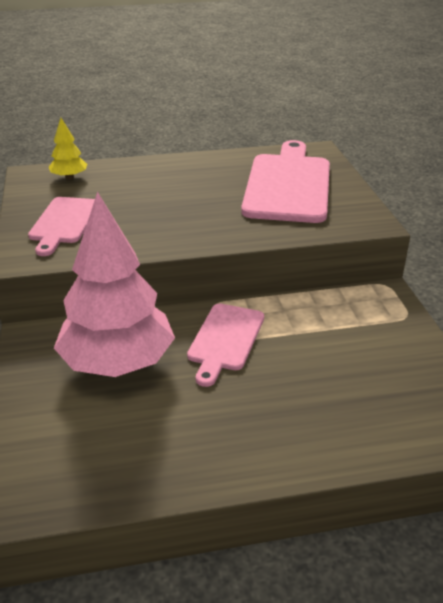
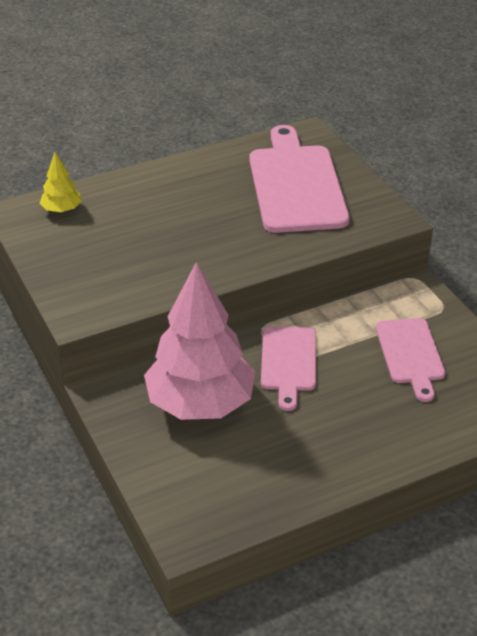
camera: 15 degrees left, 5 degrees up
(64, 222) = (91, 268): pink cutting board -> pink cutting board (410, 354)

